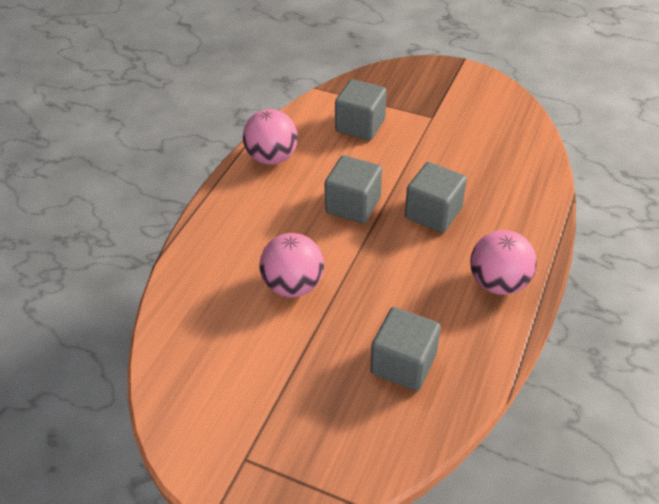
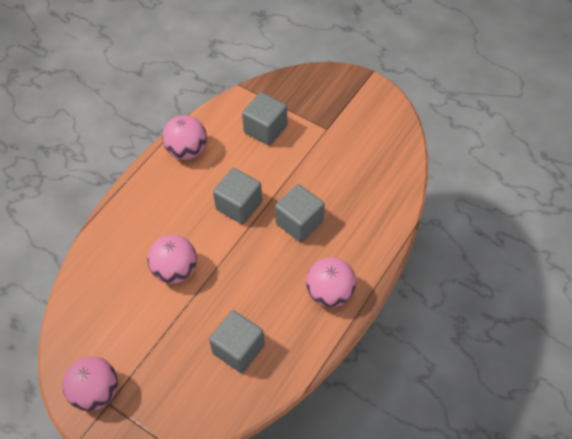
camera: 10 degrees right, 10 degrees up
(224, 447) = (96, 392): none -> pink ball

